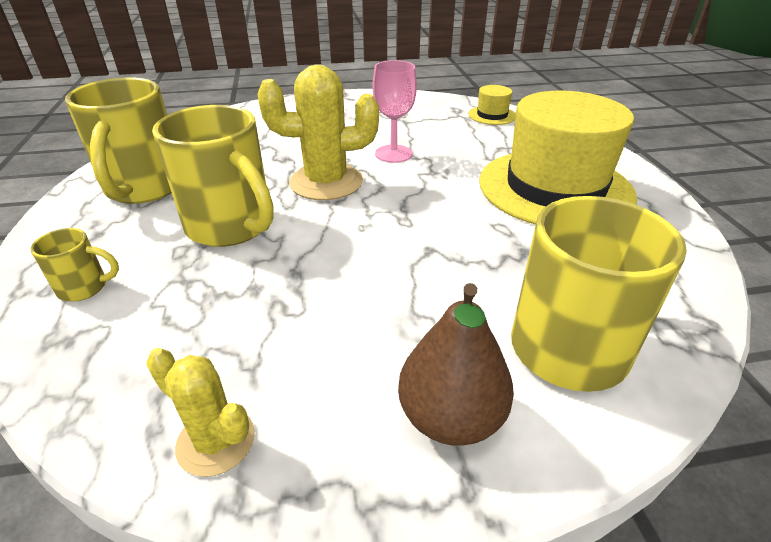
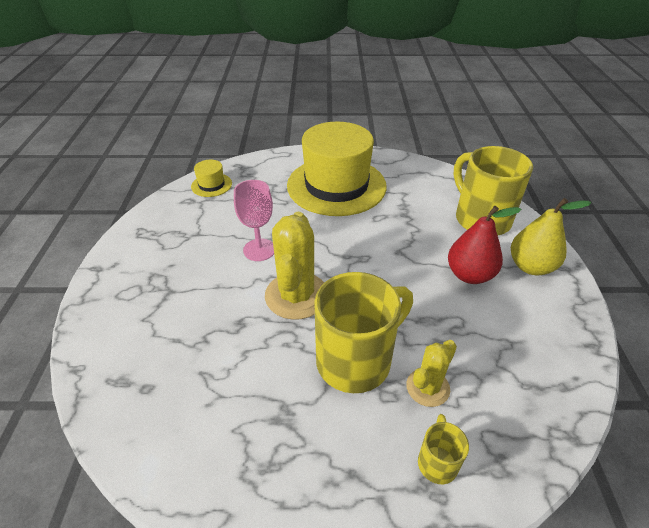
camera: 80 degrees left, 5 degrees up
(144, 188) = (266, 446): yellow mug -> none
(216, 441) = (564, 356): yellow cactus -> yellow cactus (427, 387)
(399, 324) = (469, 275): none -> red pear
(450, 417) = (530, 267): brown pear -> yellow pear

